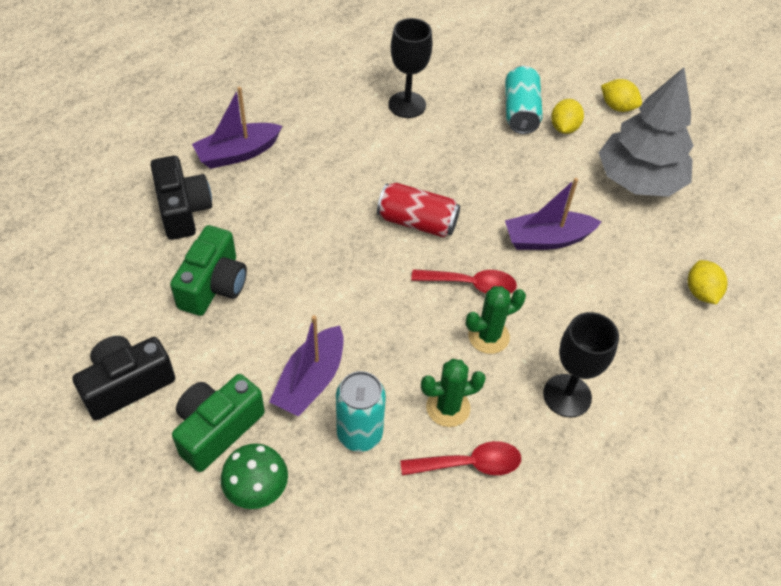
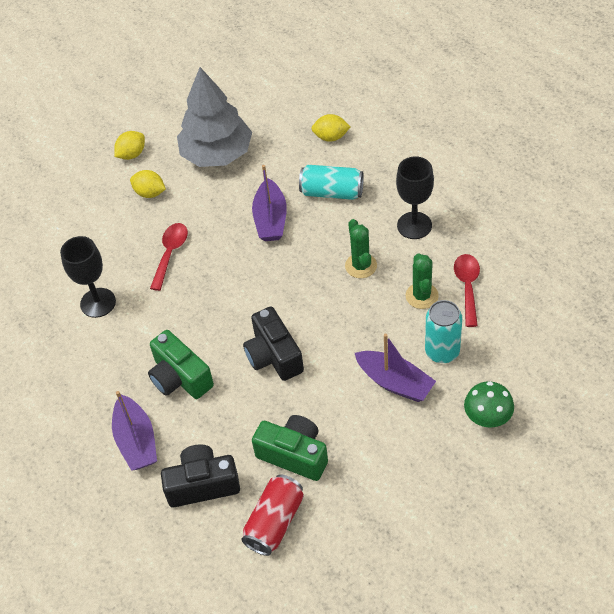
camera: 75 degrees left, 0 degrees up
(127, 384) = (392, 515): black camera -> black camera (274, 356)
(217, 429) = (436, 446): green camera -> green camera (180, 377)
(417, 222) = (241, 303): red can -> red can (274, 522)
(470, 284) = (311, 272): red spoon -> red spoon (170, 254)
(520, 112) = (124, 220): turquoise can -> turquoise can (332, 192)

